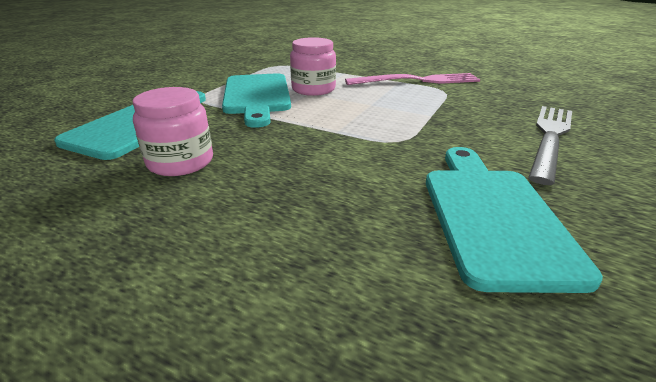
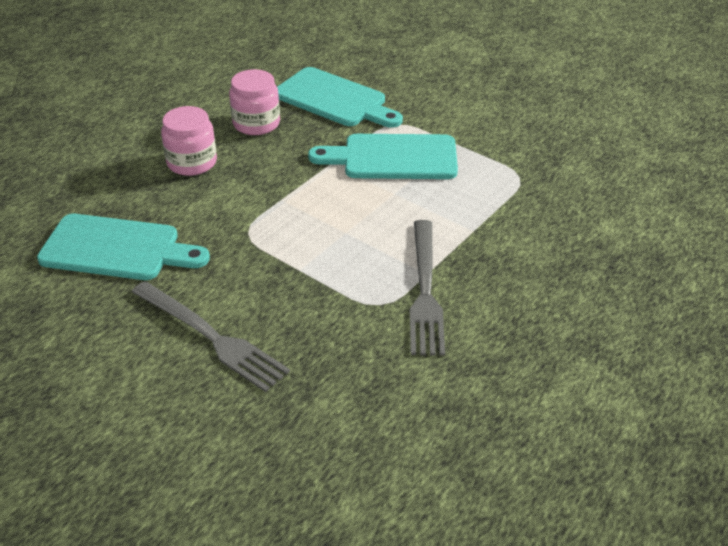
camera: 100 degrees right, 10 degrees up
(313, 89) = (408, 197): pink jar -> pink jar (192, 162)
(417, 81) = (425, 291): pink fork -> grey fork

